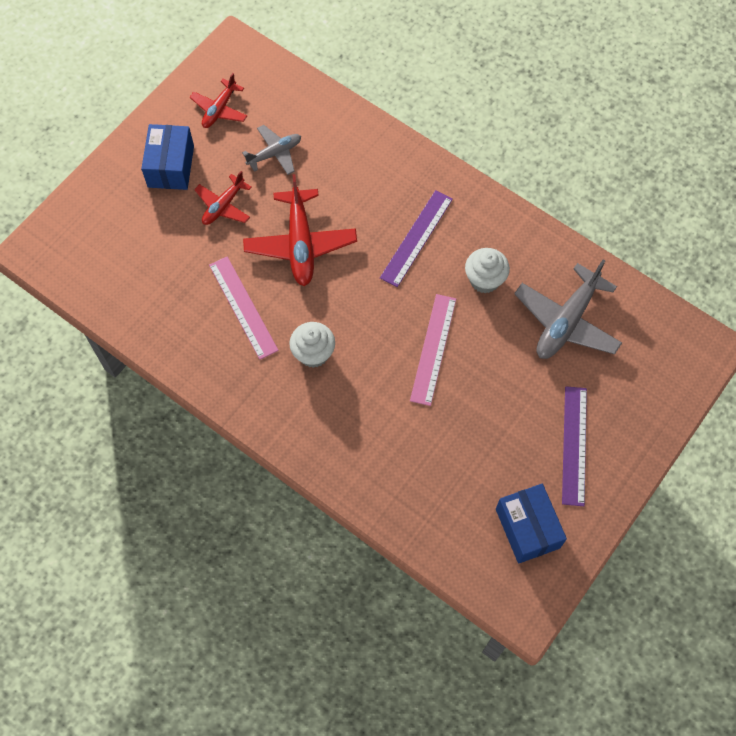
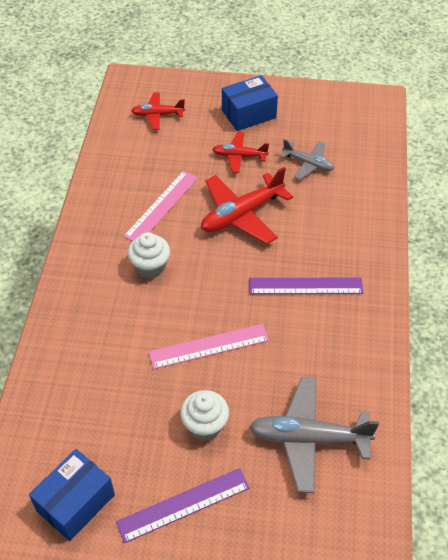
camera: 60 degrees right, 15 degrees down
(219, 109) = (318, 117): red plane -> red plane (157, 115)
(484, 280) = (303, 353): white cupcake -> white cupcake (205, 425)

